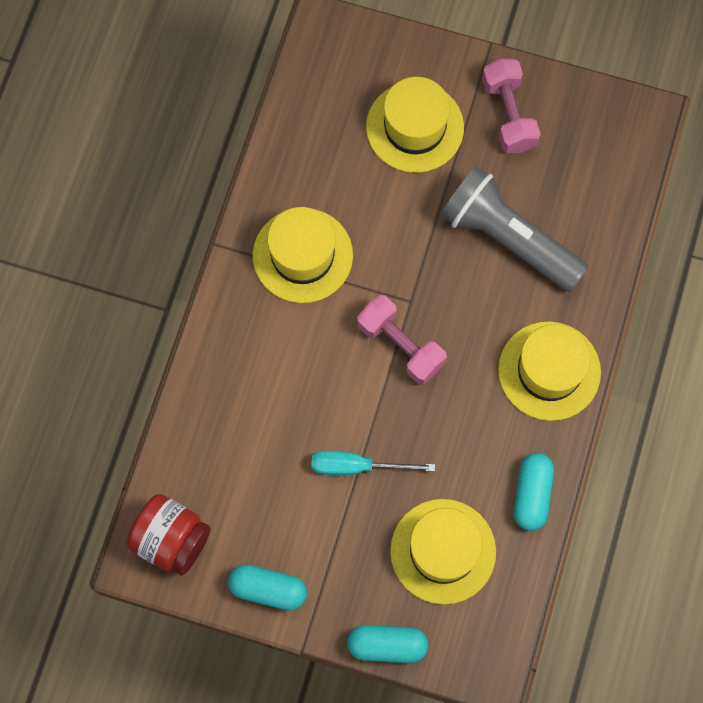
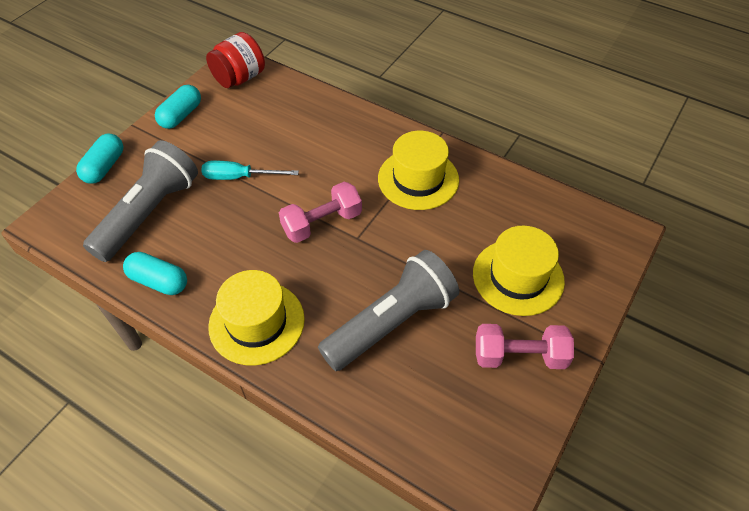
camera: 105 degrees right, 20 degrees down
(357, 466) = (239, 177): turquoise screwdriver -> turquoise screwdriver turned 105 degrees counterclockwise
(443, 551) = (149, 213): yellow hat -> grey flashlight

